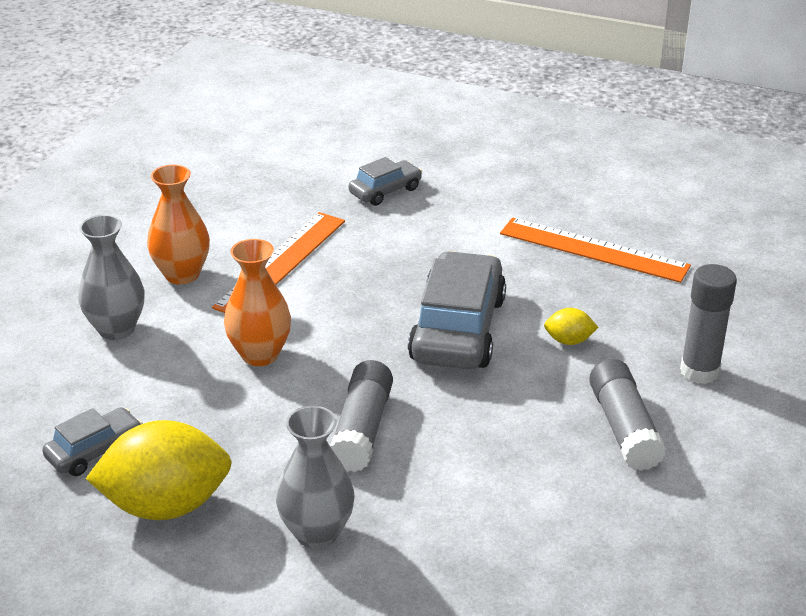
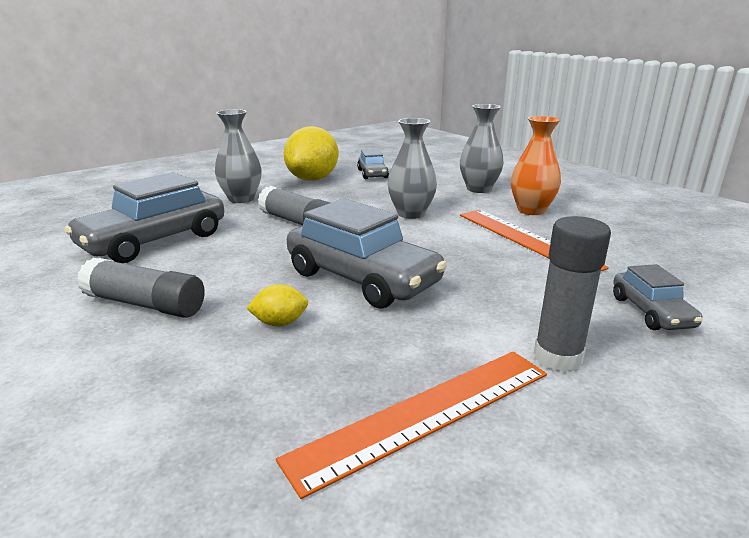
camera: 120 degrees right, 10 degrees down
(260, 355) = (411, 214): orange vase -> grey vase
(516, 518) = (154, 241): none -> grey car
(569, 341) = (280, 323): yellow lemon -> yellow lemon turned 45 degrees clockwise
(699, 371) = (126, 380): grey glue stick -> grey glue stick (557, 357)

